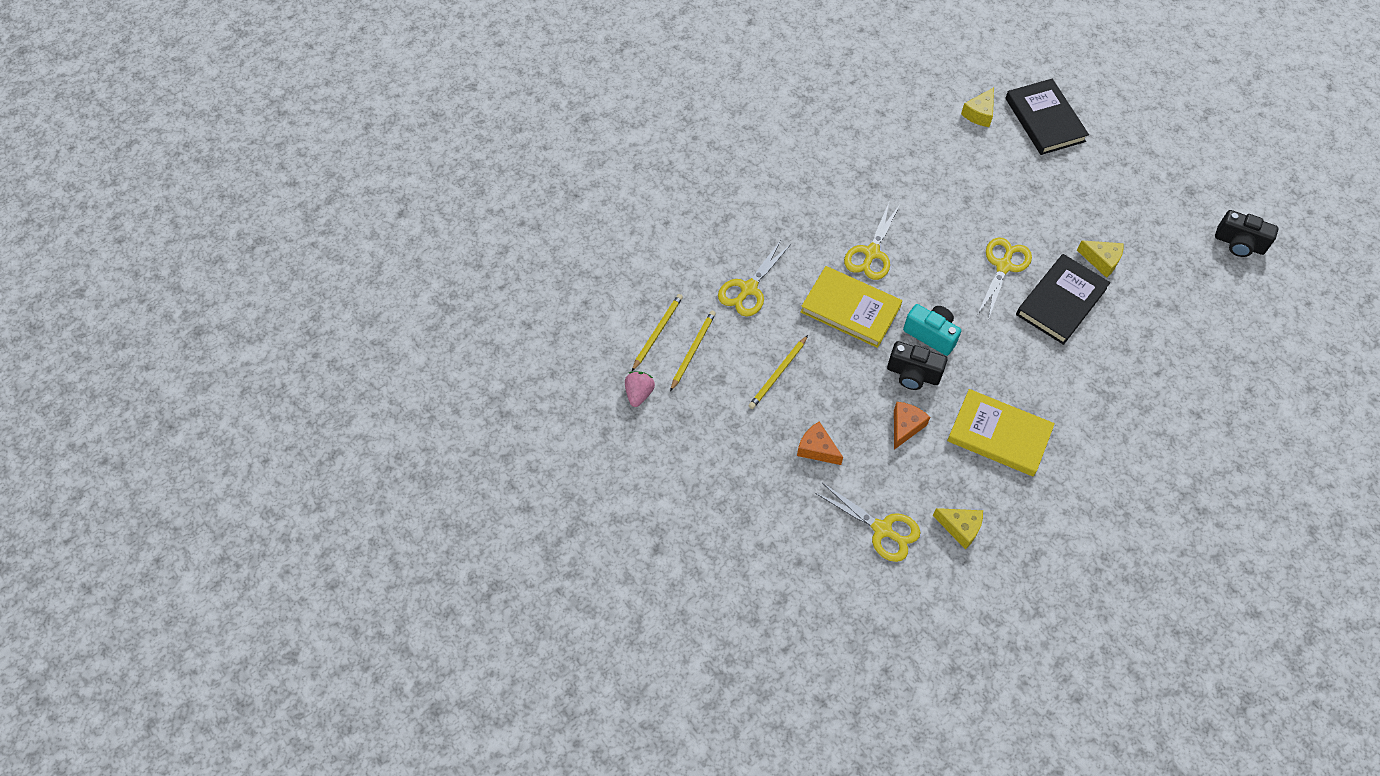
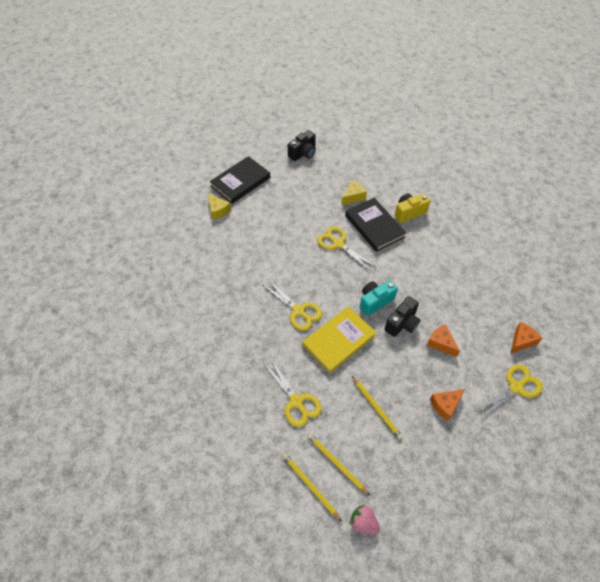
camera: 70 degrees left, 5 degrees down
(960, 528) = (521, 341): yellow cheese -> orange cheese
(999, 435) = (459, 294): yellow book -> none
(1044, 120) = (240, 182): black book -> black book turned 45 degrees counterclockwise
(1114, 340) = (409, 213): none -> yellow camera
(1239, 244) = (365, 137): black camera -> black camera (303, 153)

